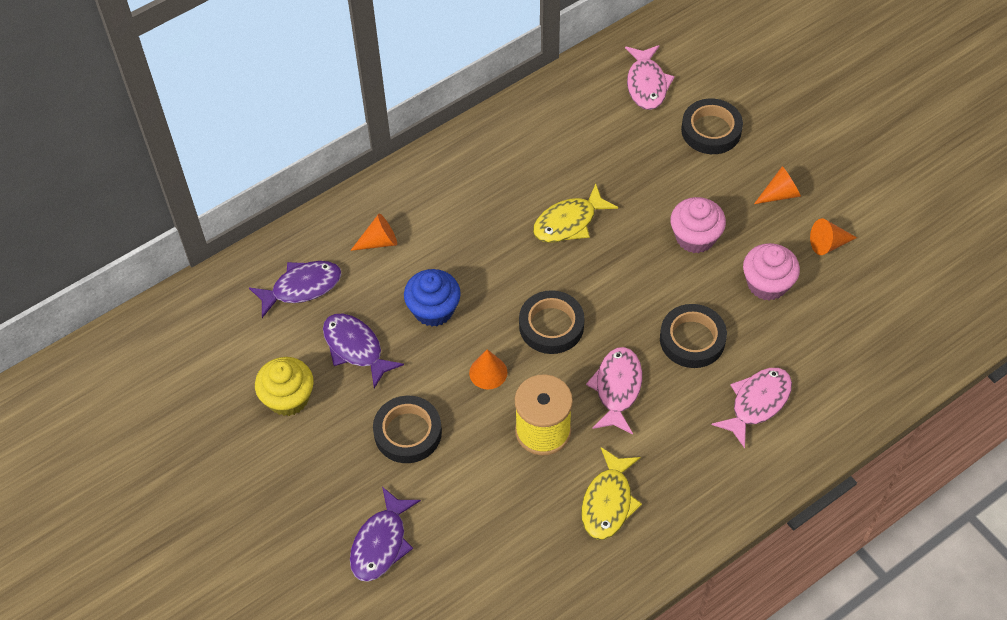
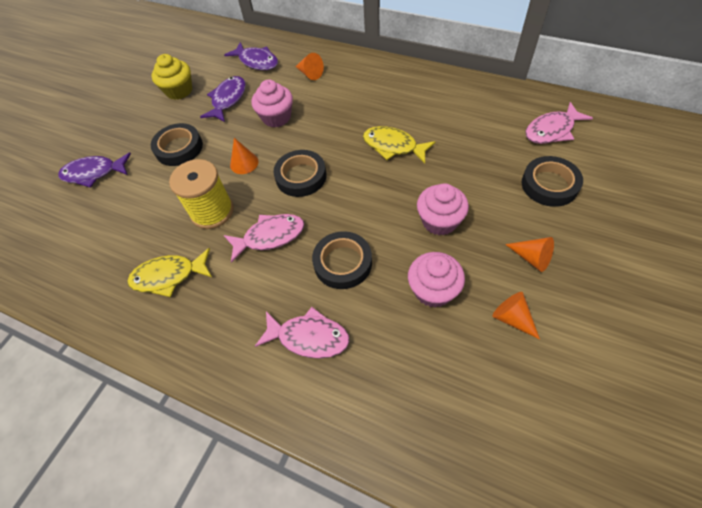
camera: 65 degrees right, 0 degrees up
(433, 309) = (276, 117): blue cupcake -> pink cupcake

